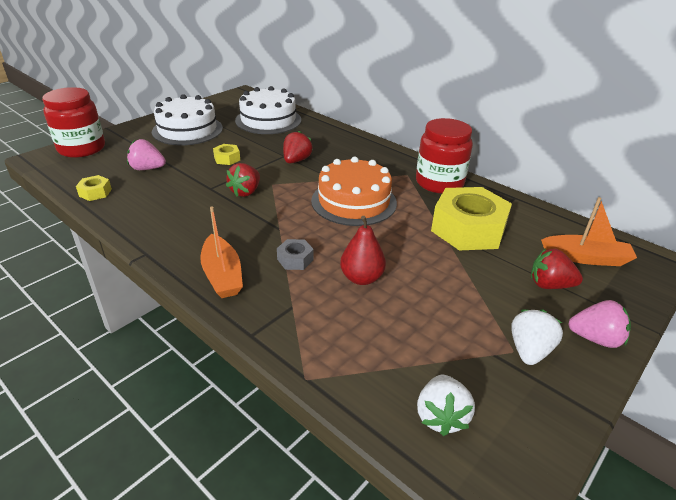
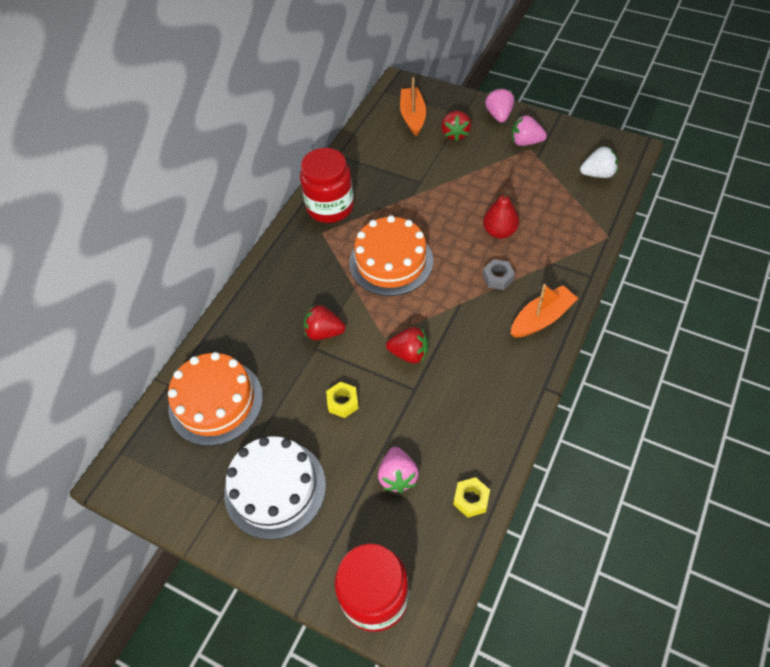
camera: 100 degrees left, 20 degrees up
(268, 120) = (216, 402): white cake -> orange cake
(468, 229) = (403, 180): yellow nut -> none
(529, 350) = (525, 142): white strawberry -> pink strawberry

